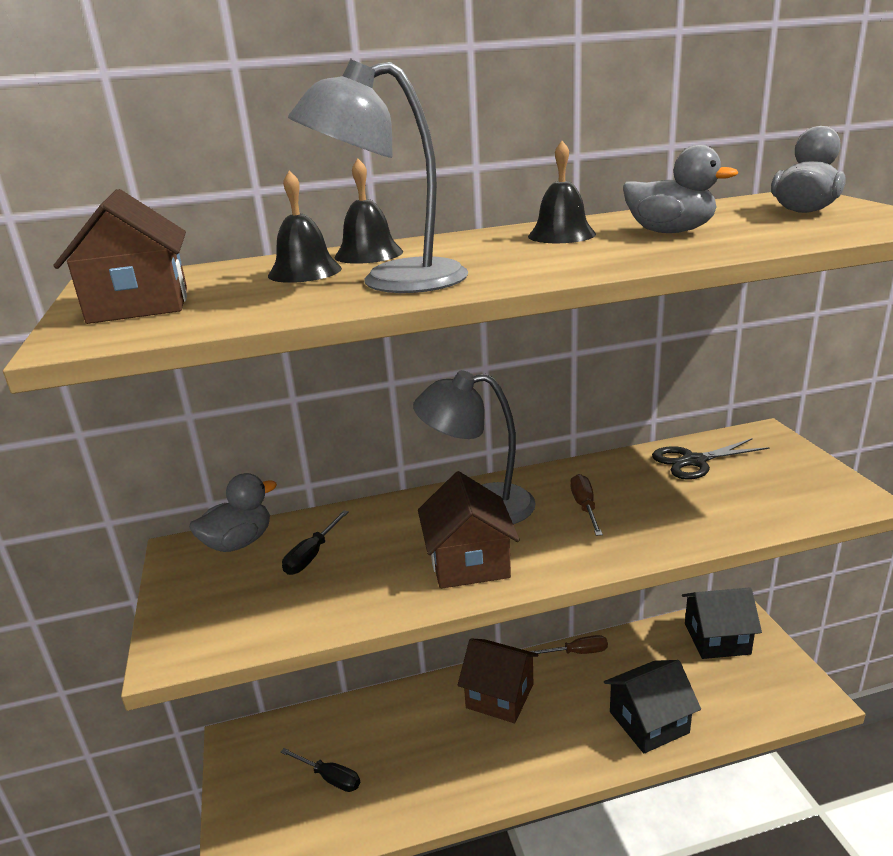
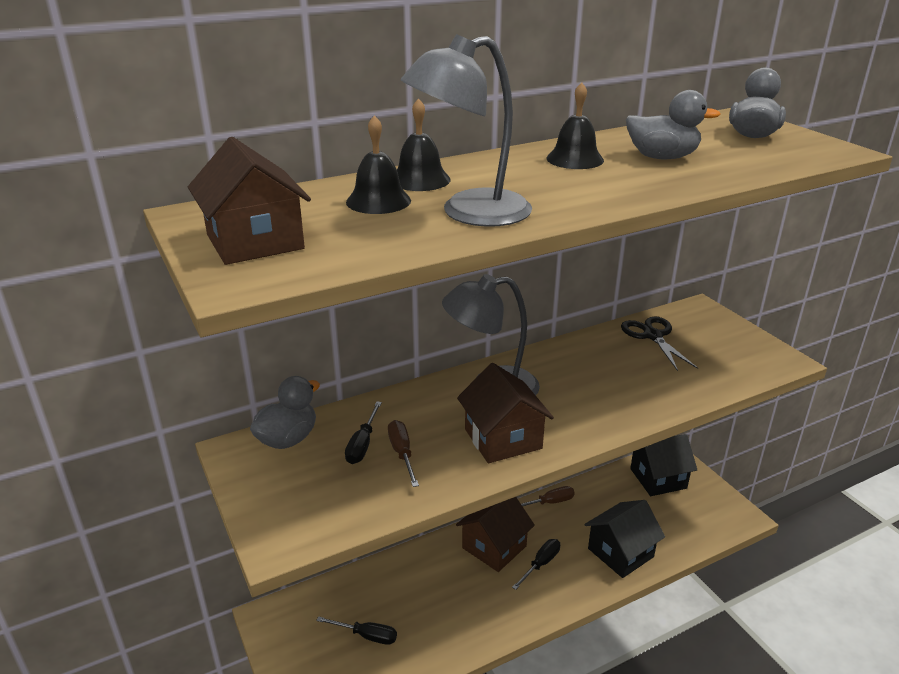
camera: 15 degrees left, 5 degrees up
(500, 696) = (494, 547): brown house -> brown house turned 60 degrees counterclockwise
(548, 723) = (541, 564): none -> black screwdriver
(585, 507) = (579, 382): brown screwdriver -> brown screwdriver (402, 453)
(694, 461) = (653, 336): black scissors -> black scissors turned 105 degrees clockwise

